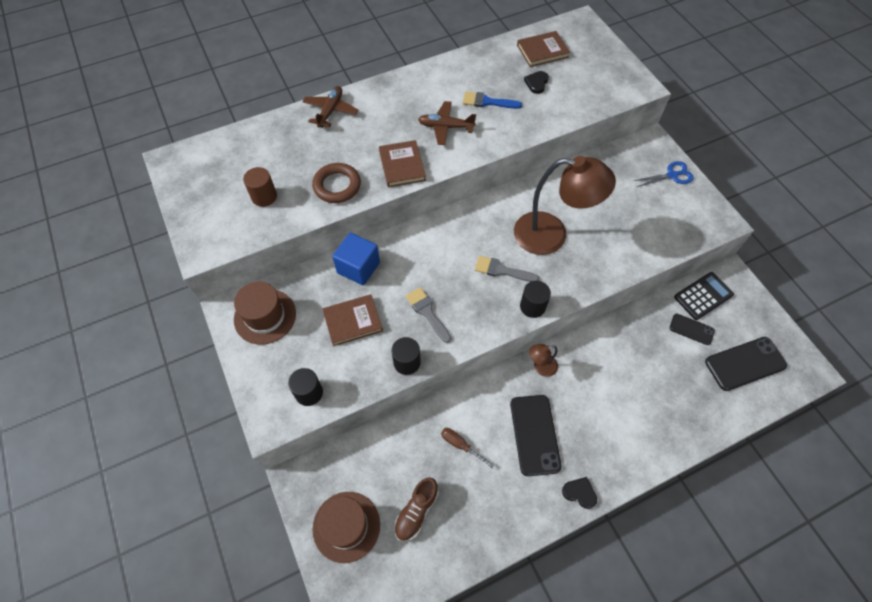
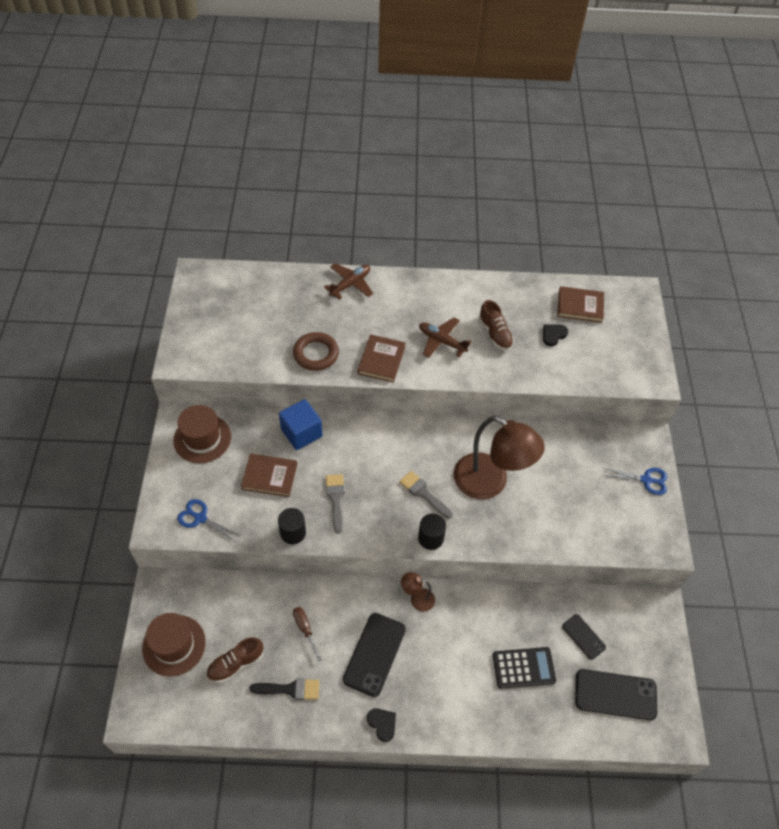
camera: 25 degrees right, 5 degrees down
(264, 196) = (251, 337): brown cylinder -> none
(309, 393) = (200, 518): black cylinder -> blue scissors
(480, 507) = (290, 689): none -> black brush
(487, 102) = (495, 334): blue brush -> brown shoe
(703, 296) = (617, 612): black calculator -> black calculator (523, 668)

